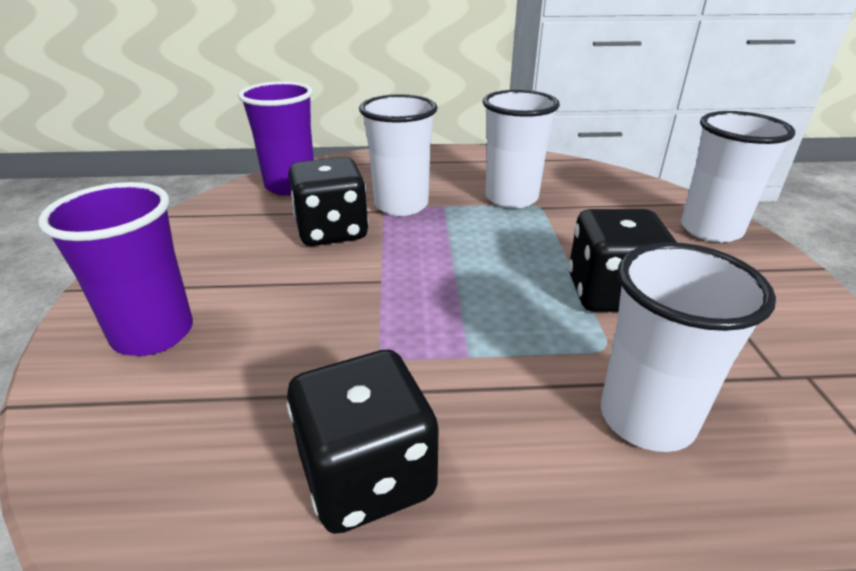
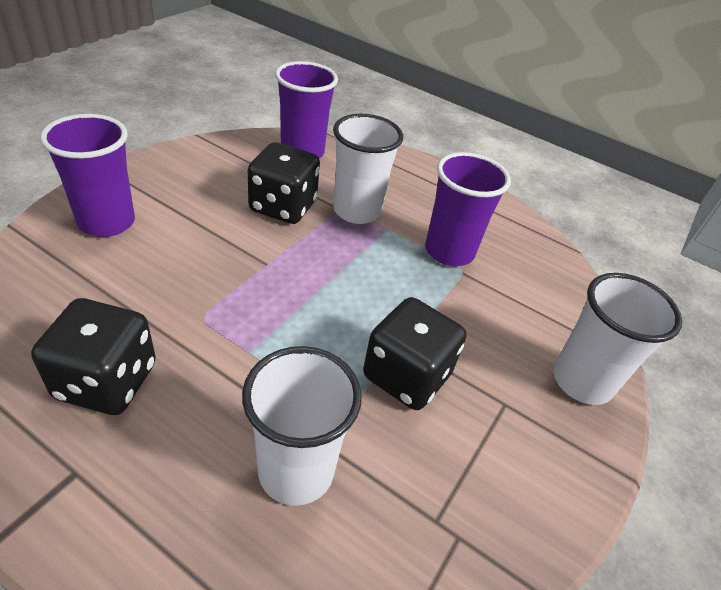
camera: 30 degrees right, 10 degrees up
(511, 198) = (449, 251): white cup -> purple cup

